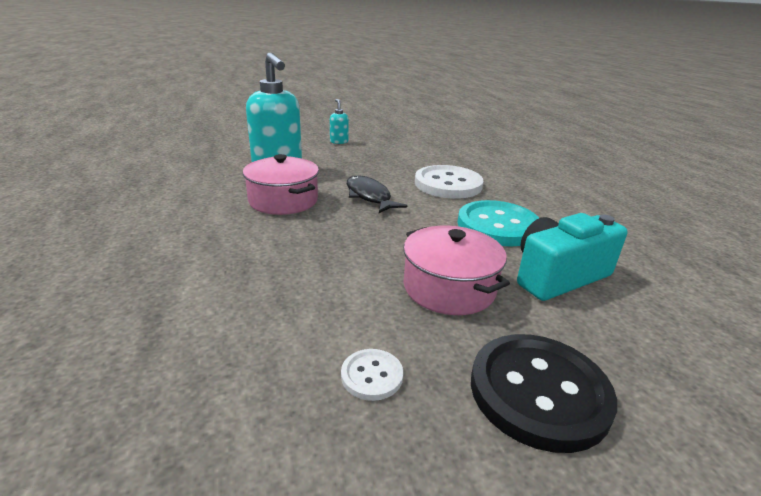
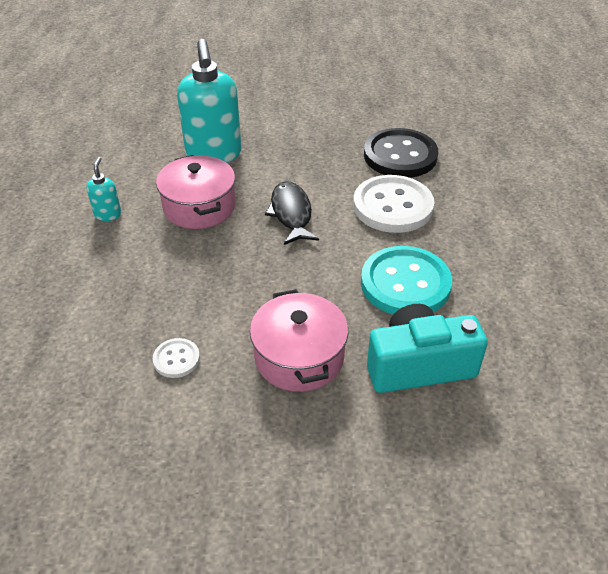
camera: 20 degrees right, 15 degrees up
(339, 142) = (306, 108): turquoise soap dispenser -> turquoise soap dispenser (108, 214)
(372, 376) = (182, 431): white button -> white button (176, 359)
(538, 392) = (305, 481): black button -> black button (400, 155)

